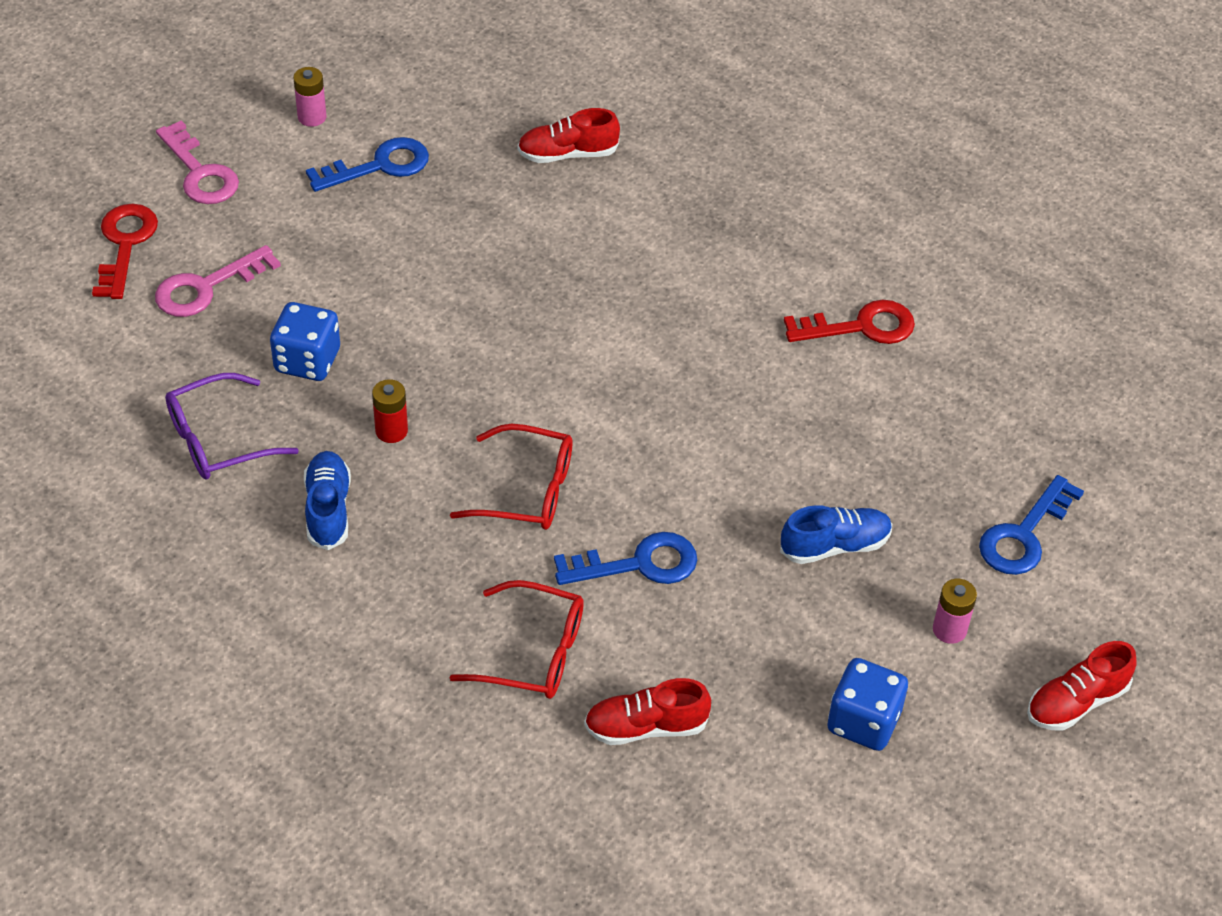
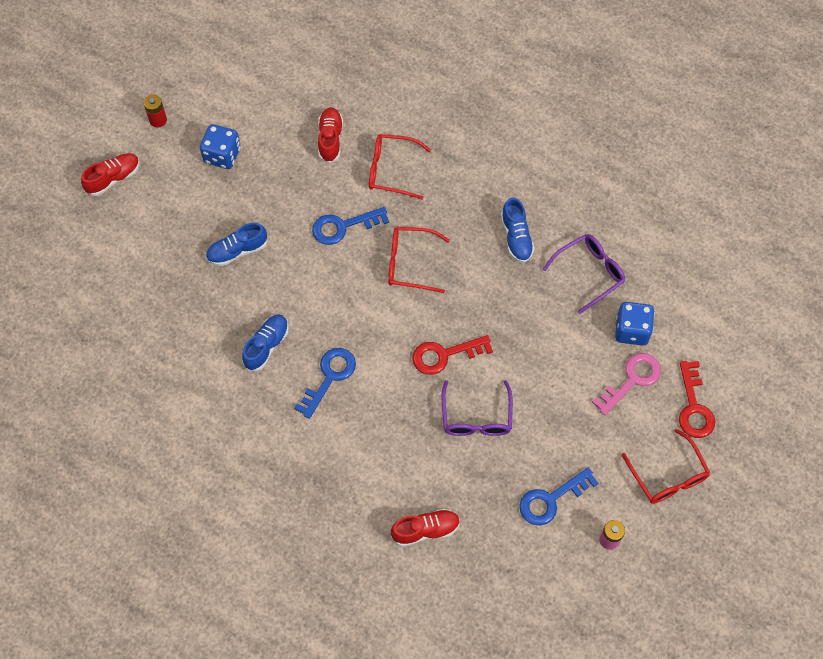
camera: 175 degrees right, 15 degrees up
(200, 172) = (668, 475): pink key -> red glasses
(307, 361) = (555, 333): blue dice -> blue dice (631, 330)
(391, 431) = (494, 292): red battery -> red battery (158, 120)
(464, 269) = (476, 417): none -> purple glasses
(646, 727) = (330, 139): red shoe -> red shoe turned 75 degrees counterclockwise
(787, 397) = (266, 346): none -> blue shoe
(861, 327) = (222, 406): red key -> red key (444, 355)
(949, 629) = (176, 210): pink battery -> none
(1024, 535) = (132, 271): blue key -> blue key (329, 377)

